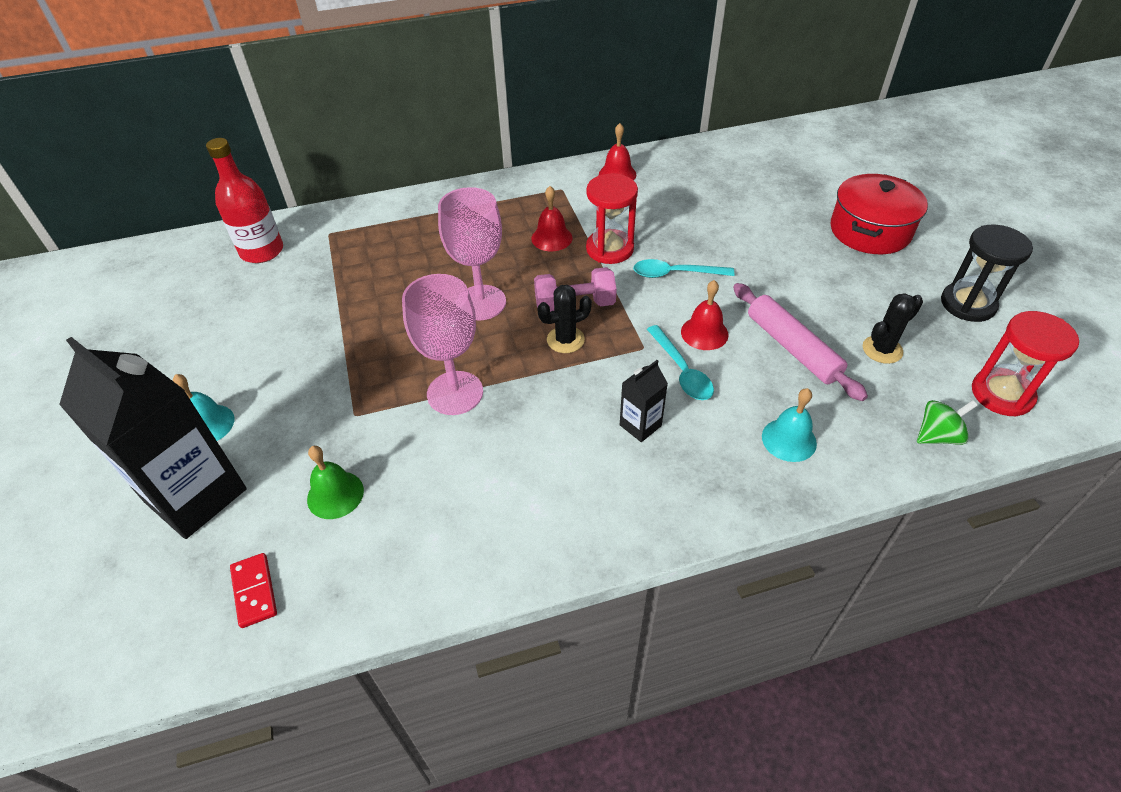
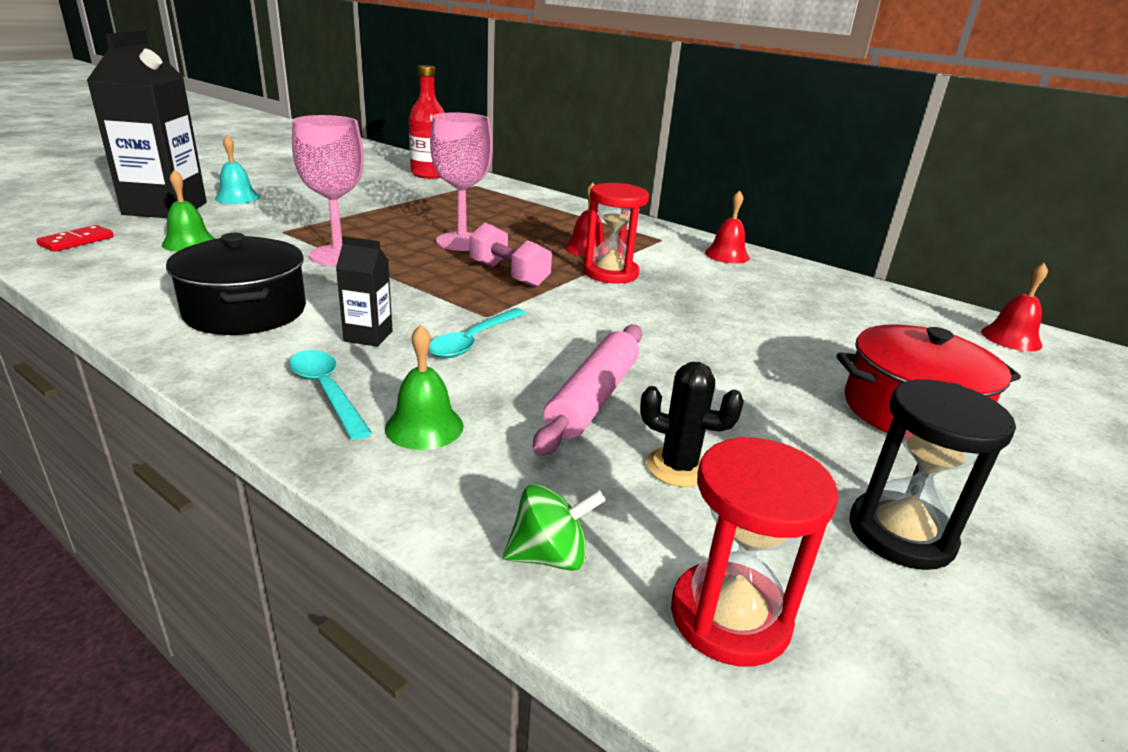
camera: 50 degrees right, 20 degrees down
(545, 488) = (246, 311): none -> black pot
(565, 340) = (454, 281): black cactus -> none
(675, 274) = (622, 308): turquoise spoon -> turquoise spoon (327, 391)
(704, 333) = (549, 341): red bell -> red bell (1011, 338)
(789, 439) = (424, 427): turquoise bell -> green bell
(937, 436) = (550, 556): green spinning top -> green spinning top turned 45 degrees counterclockwise

